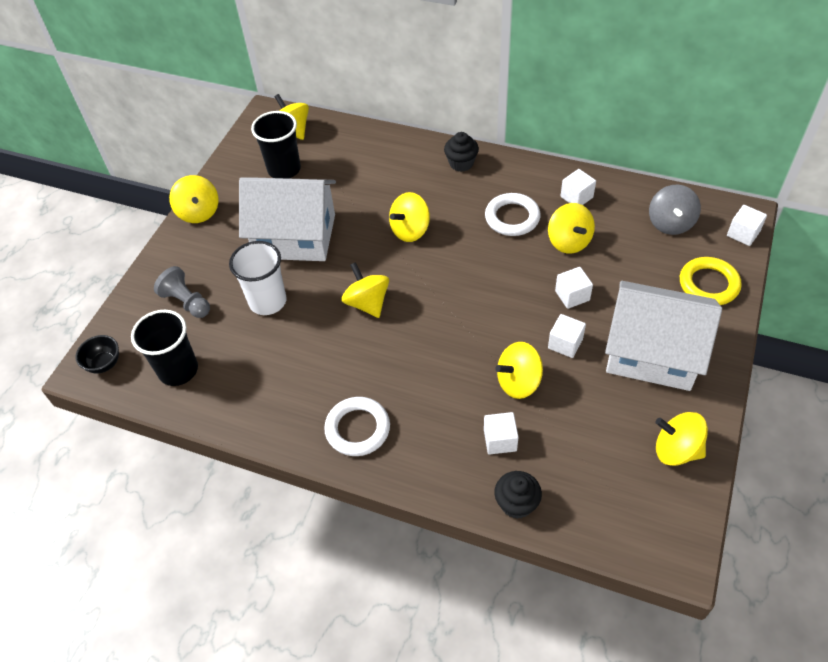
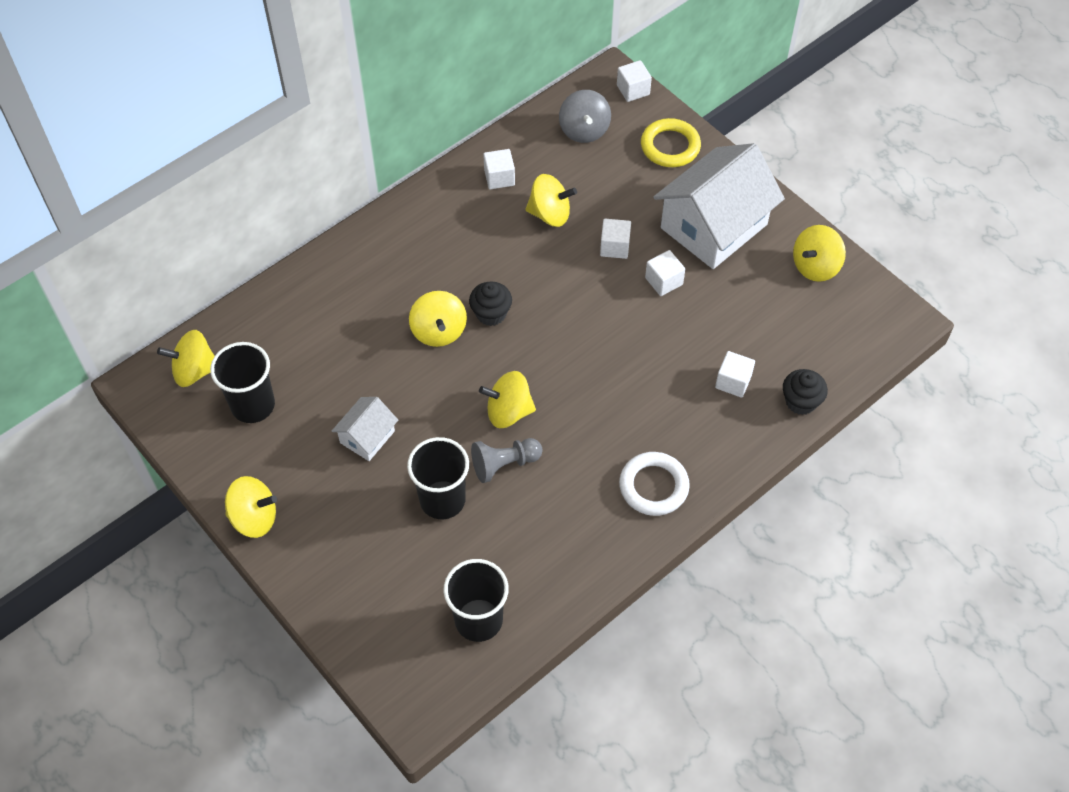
camera: 65 degrees left, 5 degrees up
(104, 364) = (419, 693): black bowl -> none
(187, 302) = (387, 579): grey pawn -> grey pawn (504, 464)
(268, 301) = (442, 500): white cup -> black cup
(295, 236) = (367, 437): white house -> white house, size x0.47
(461, 163) = (378, 243): black cupcake -> black cupcake (491, 314)
(512, 218) = (486, 240): white ring -> none
(518, 382) = (682, 337): yellow spinning top -> none
(670, 223) = (584, 130): grey spinning top -> grey spinning top turned 45 degrees clockwise

